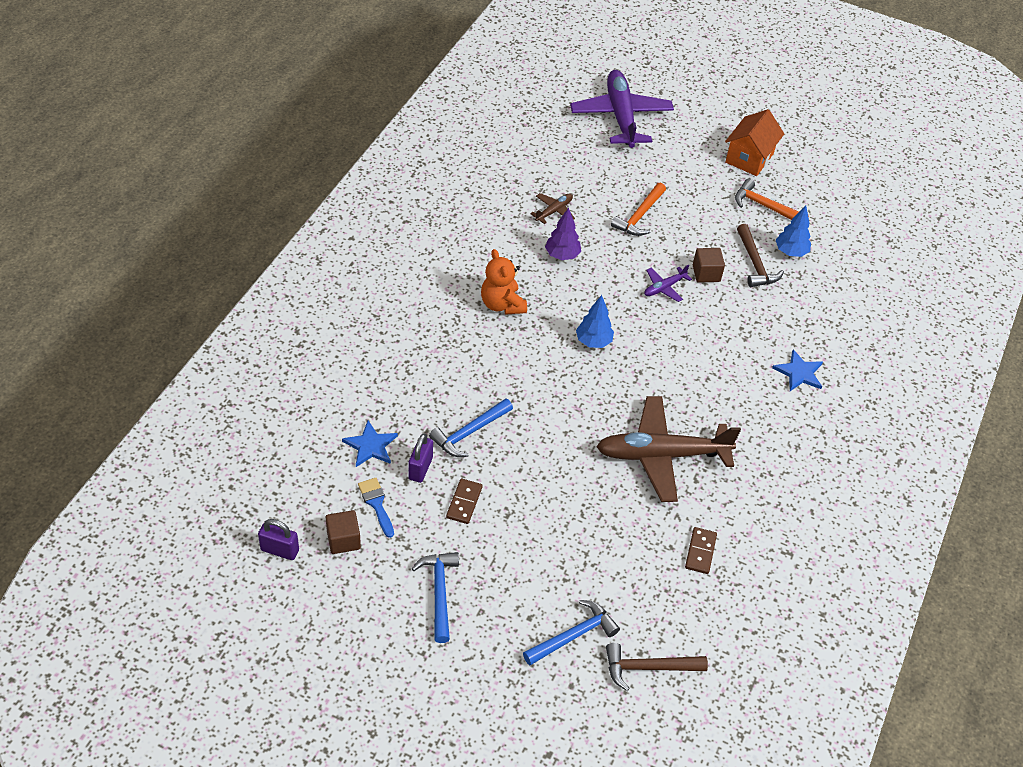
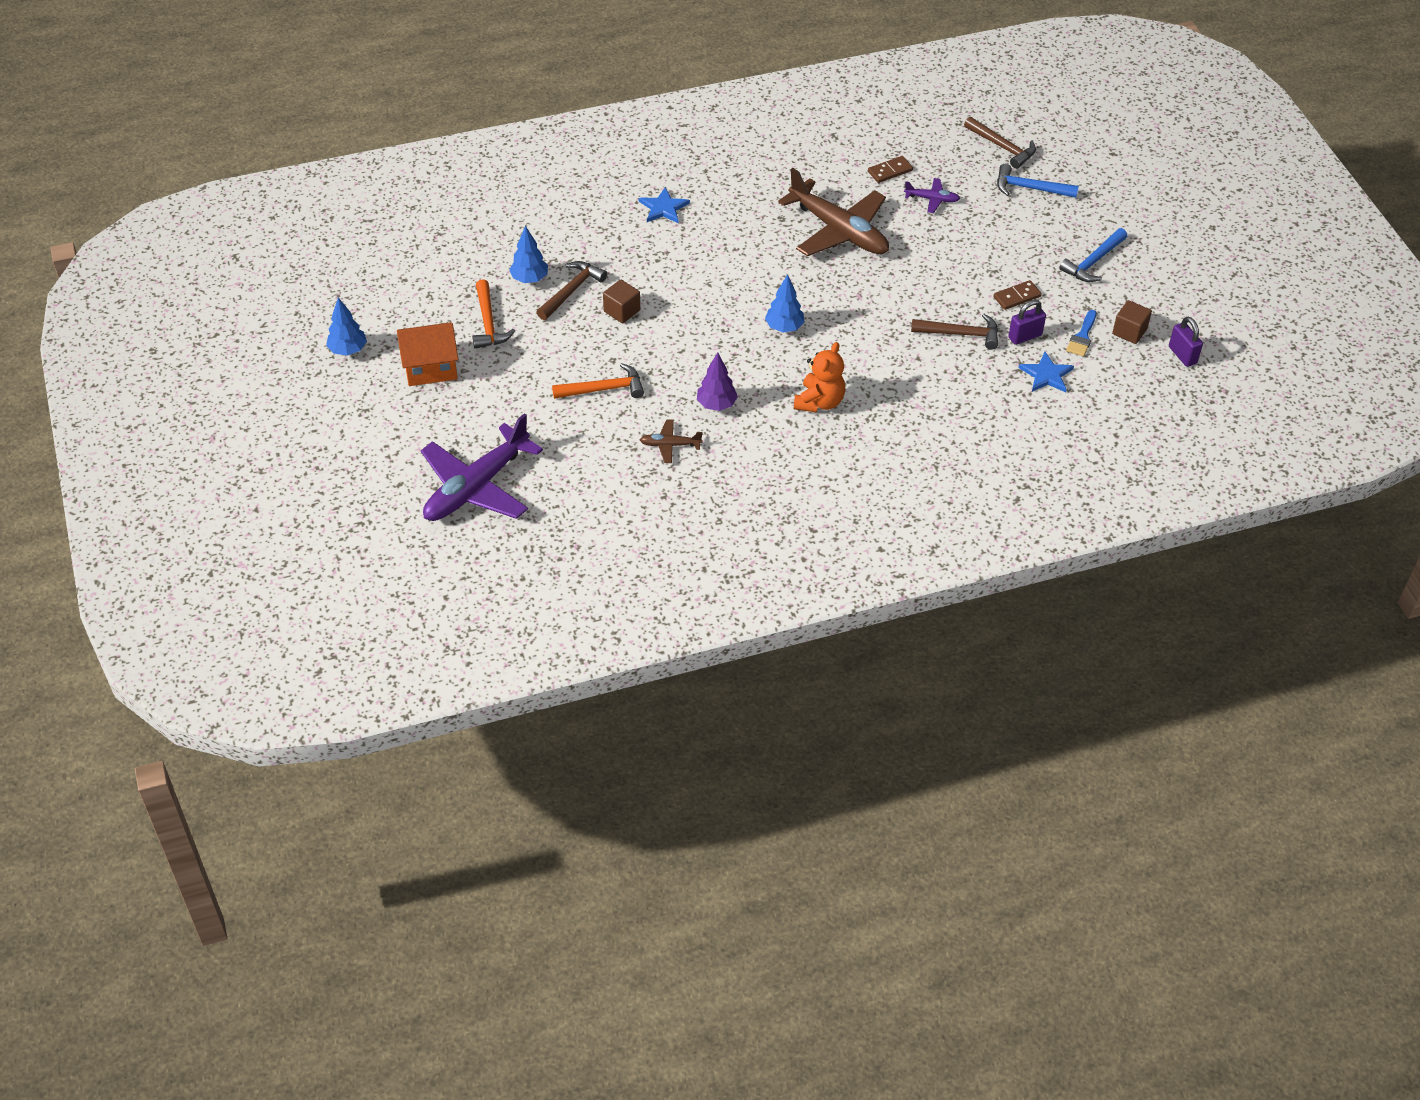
camera: 130 degrees left, 0 degrees up
(469, 432) = (960, 334): blue hammer -> brown hammer
(664, 287) = (671, 324): purple plane -> purple plane (932, 199)
(806, 136) = (348, 350): none -> blue tree

